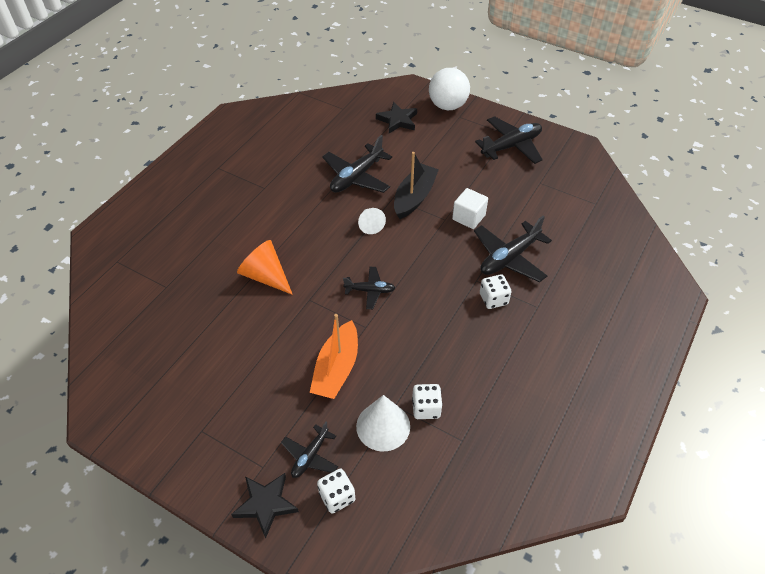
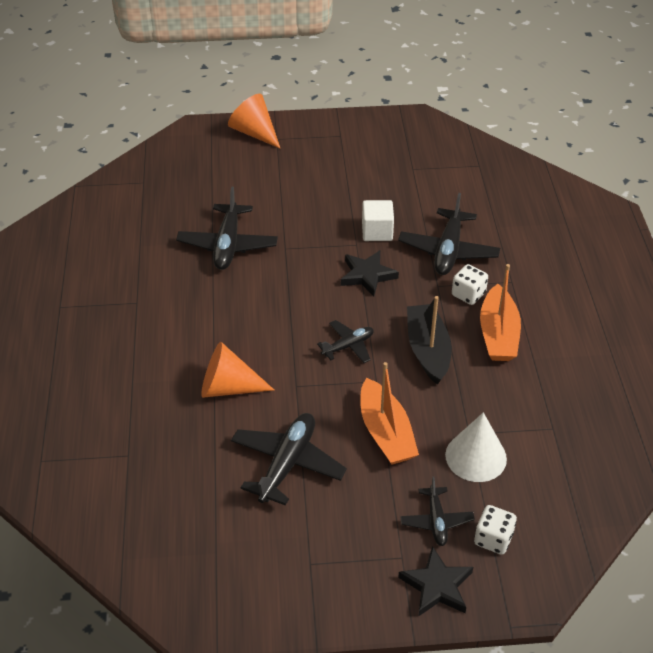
camera: 35 degrees left, 5 degrees down
(370, 225) = (288, 285): white cone -> none
(397, 120) = (216, 169): black star -> black star (367, 275)
(414, 197) = (306, 237): black boat -> black boat (427, 350)
(426, 408) = (498, 420): white dice -> none
(447, 106) = (254, 133): white ball -> orange cone
(488, 342) = (498, 334): none -> orange boat
(511, 146) = (355, 146): black plane -> black plane (287, 464)

